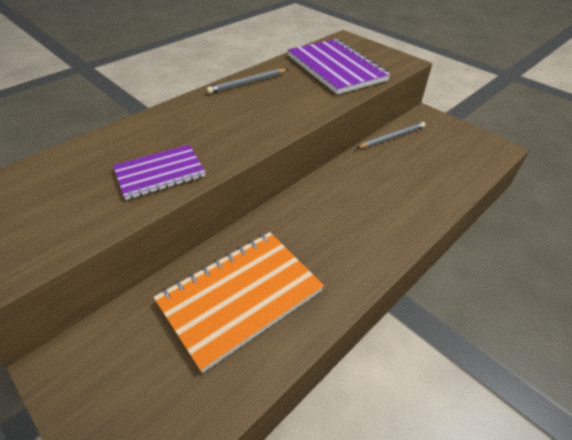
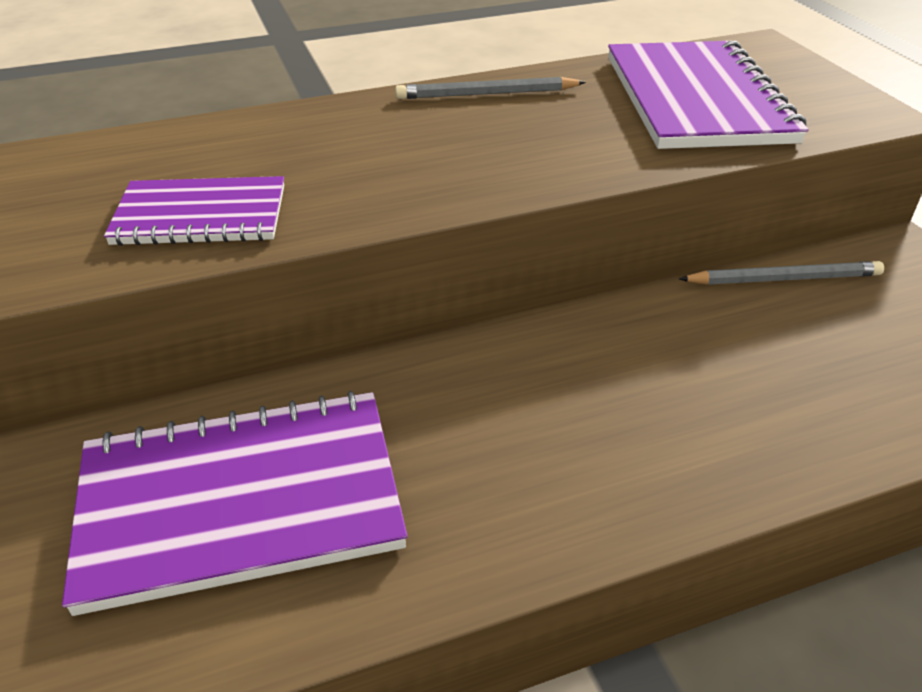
camera: 25 degrees right, 5 degrees down
(240, 297) = (241, 500): orange notebook -> purple notebook

